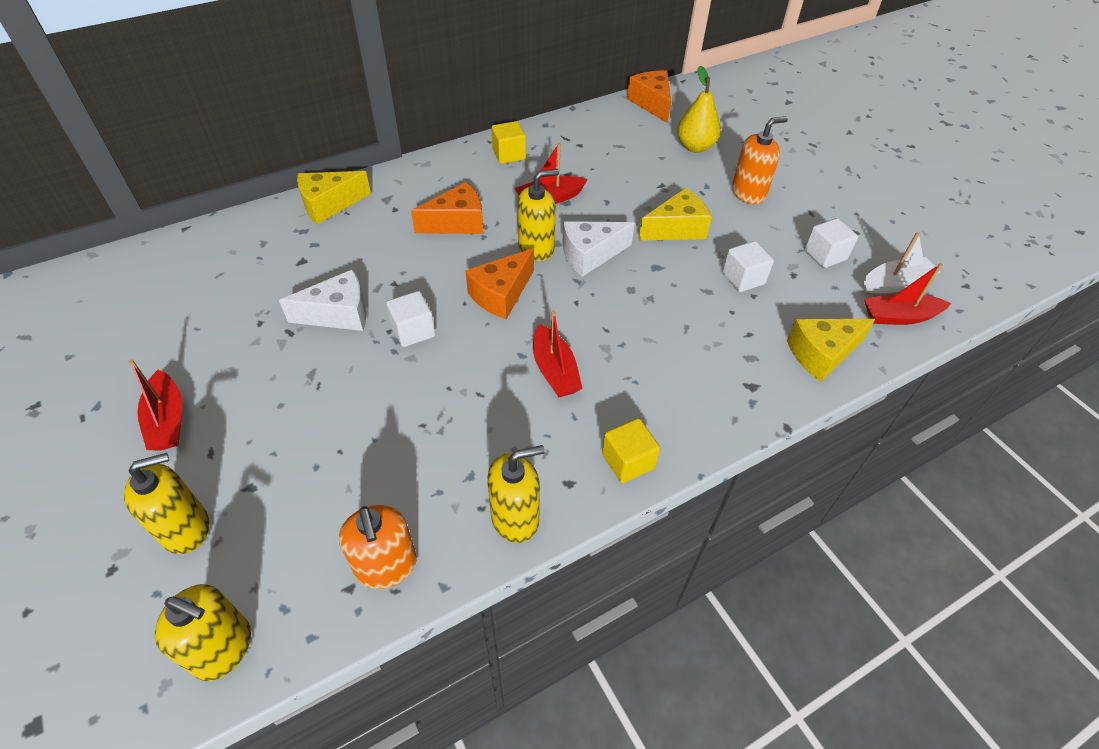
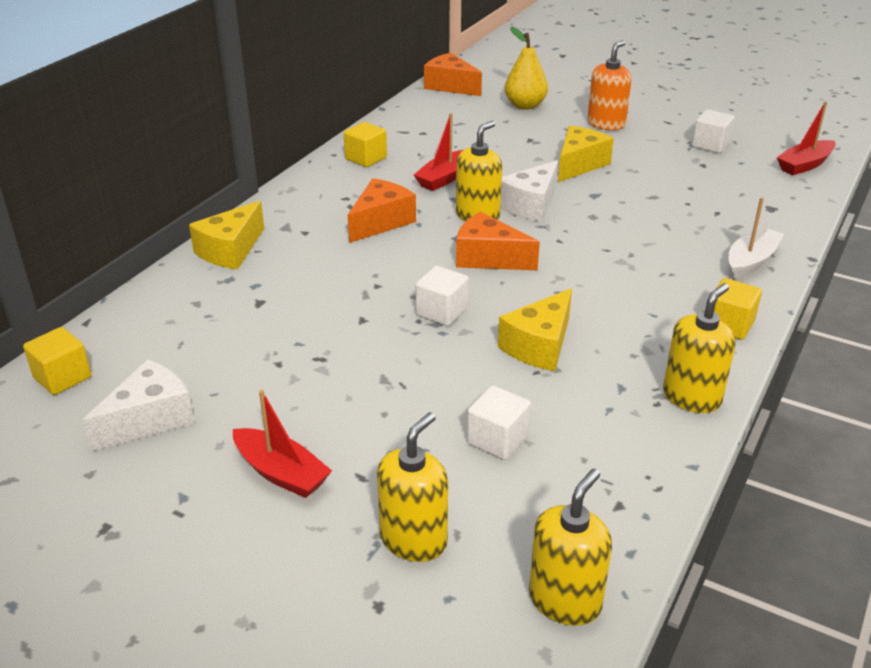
camera: 30 degrees left, 15 degrees down
(128, 269) = (62, 377): none -> yellow cube
(223, 648) = (565, 600): yellow soap dispenser -> yellow soap dispenser turned 45 degrees counterclockwise
(339, 314) = (353, 326): white cheese -> white cheese (150, 419)
(386, 566) = (631, 476): orange soap dispenser -> none
(501, 294) = (488, 258): orange cheese -> orange cheese turned 105 degrees clockwise
(554, 370) = (600, 291): red boat -> none
(743, 278) = (670, 179): white cube -> white cube (497, 439)
(821, 354) = (781, 206): yellow cheese -> yellow cheese (539, 346)
(895, 283) = (778, 146): white boat -> white boat (751, 261)

